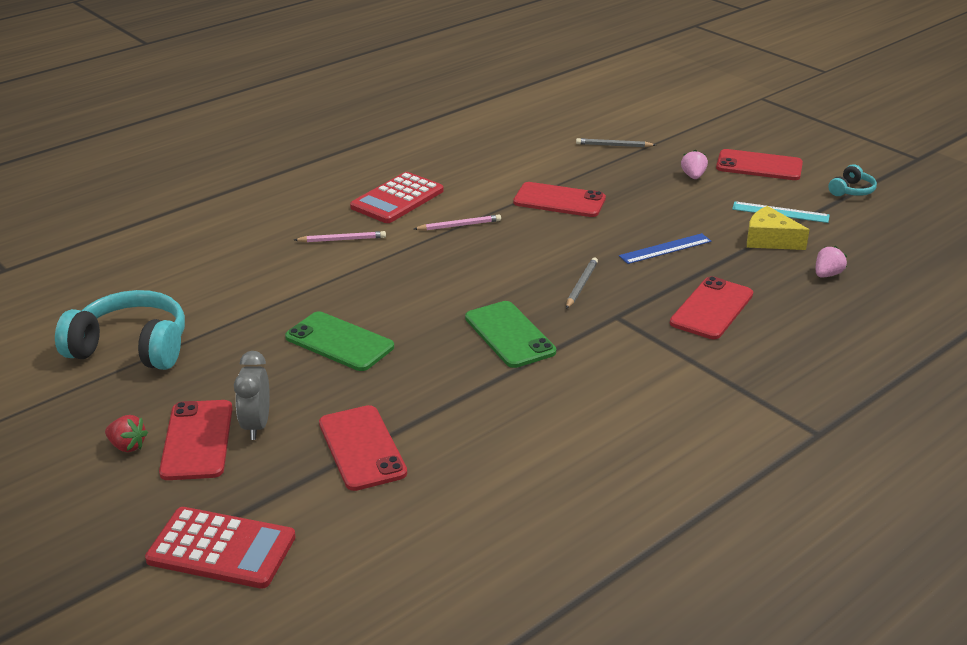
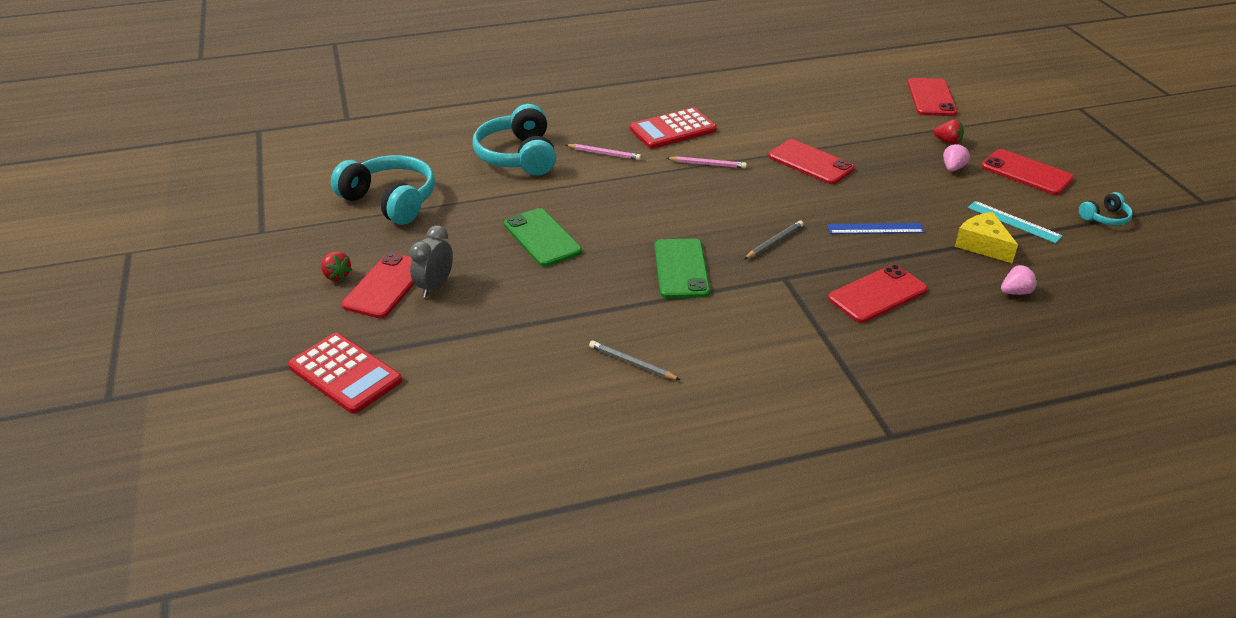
camera: 25 degrees right, 5 degrees up
(248, 264) = (518, 156): none -> turquoise headphones
(362, 448) = (498, 328): red phone -> red phone (931, 98)
(613, 145) = (898, 123): grey pencil -> grey pencil (632, 363)
(671, 153) = (948, 142): none -> red strawberry

